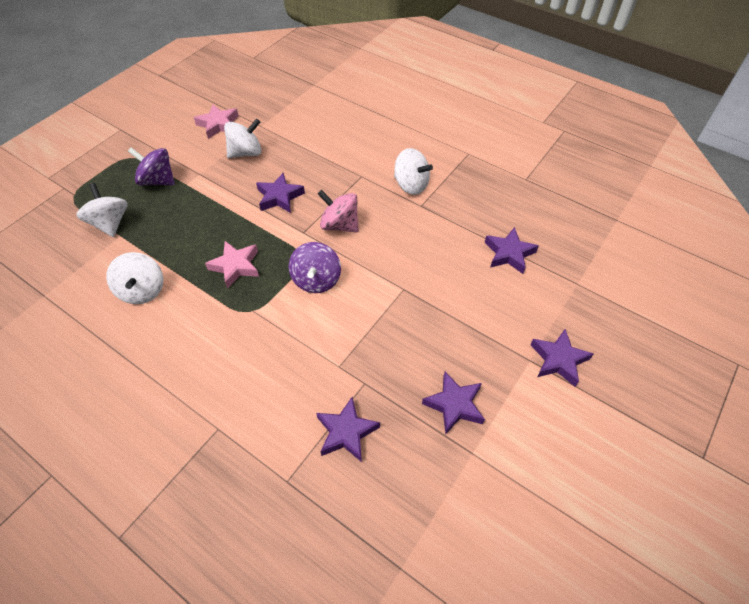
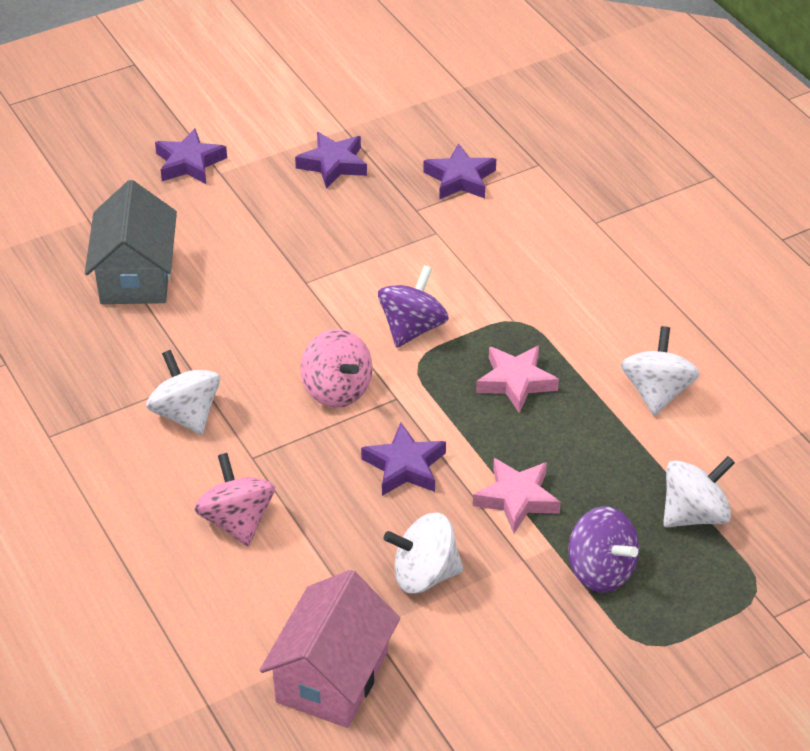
camera: 155 degrees left, 10 degrees down
(110, 223) = (694, 514): white spinning top -> white spinning top turned 120 degrees counterclockwise
(218, 124) = (452, 663): pink star -> pink star (517, 499)
(268, 106) = (332, 677): none -> pink house
(348, 147) = (237, 521): none -> pink spinning top
(509, 253) = (136, 276): purple star -> grey house

